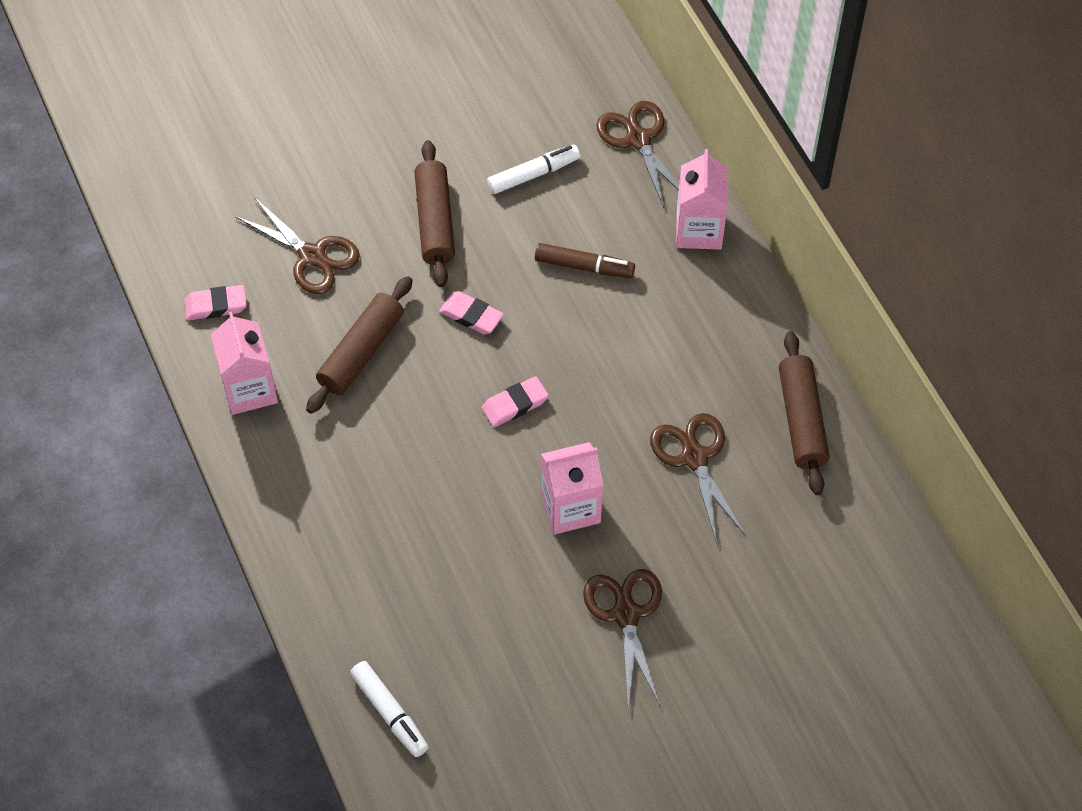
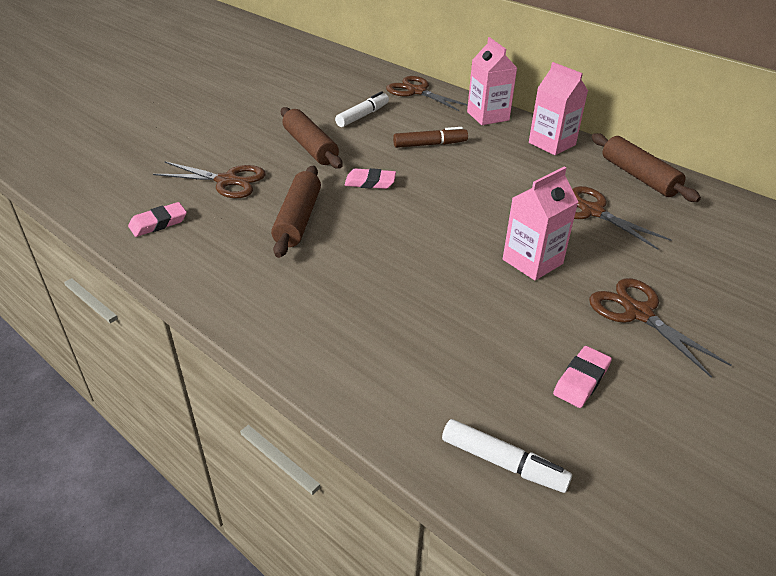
camera: 25 degrees left, 20 degrees down
(249, 389) = (213, 263): pink carton -> pink carton (552, 144)
(515, 404) = (439, 217): pink eraser -> pink eraser (581, 380)

